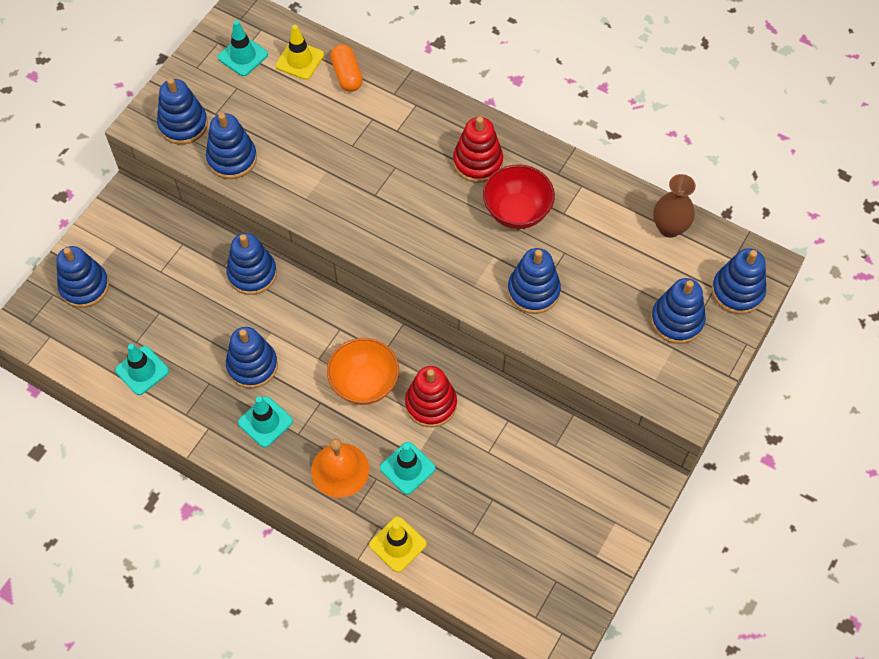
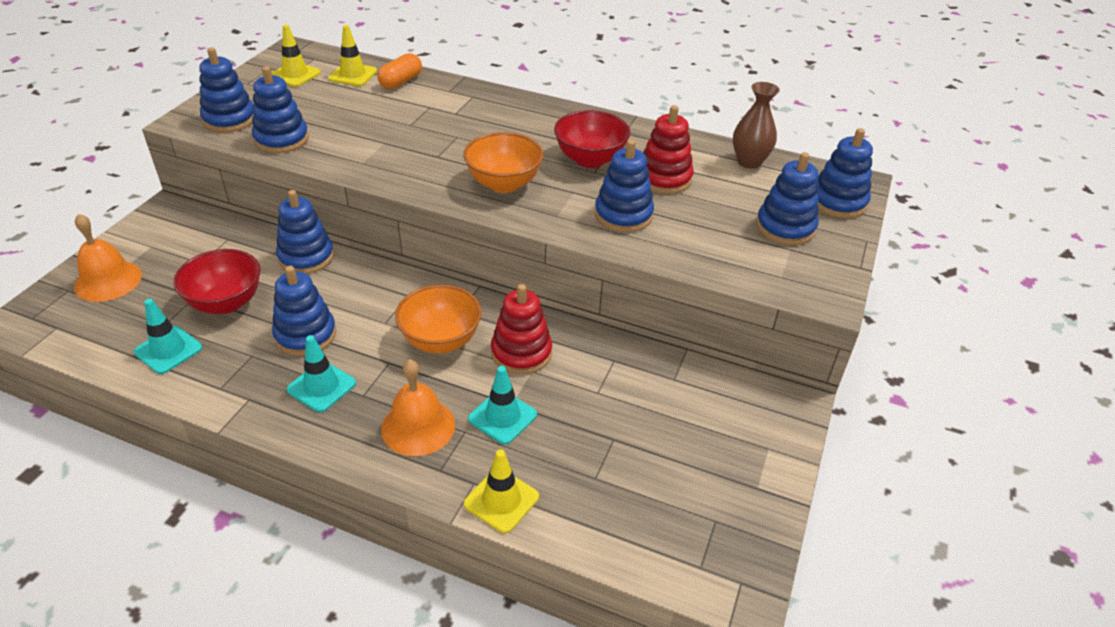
camera: 10 degrees left, 20 degrees down
(84, 286) = (108, 280): blue stacking toy -> orange bell
(185, 322) = (226, 303): none -> red bowl
(243, 56) = (295, 75): turquoise traffic cone -> yellow traffic cone
(347, 75) = (401, 81): orange capsule -> orange capsule turned 60 degrees clockwise
(431, 239) = (503, 184): none -> orange bowl
(477, 162) = (541, 129): red stacking toy -> red stacking toy (664, 178)

